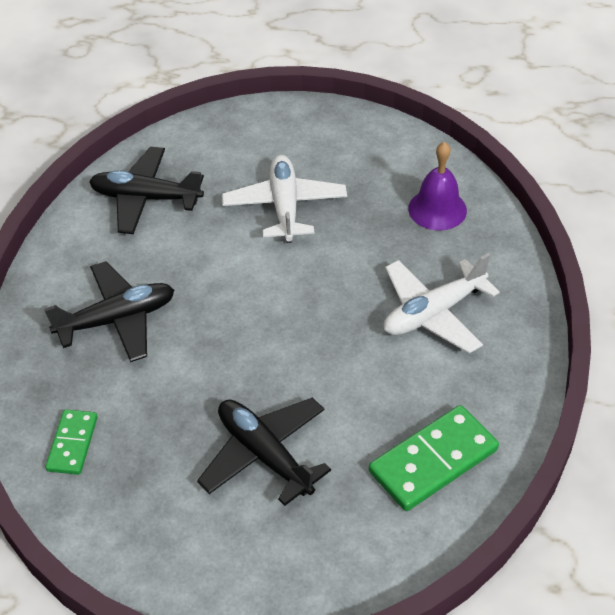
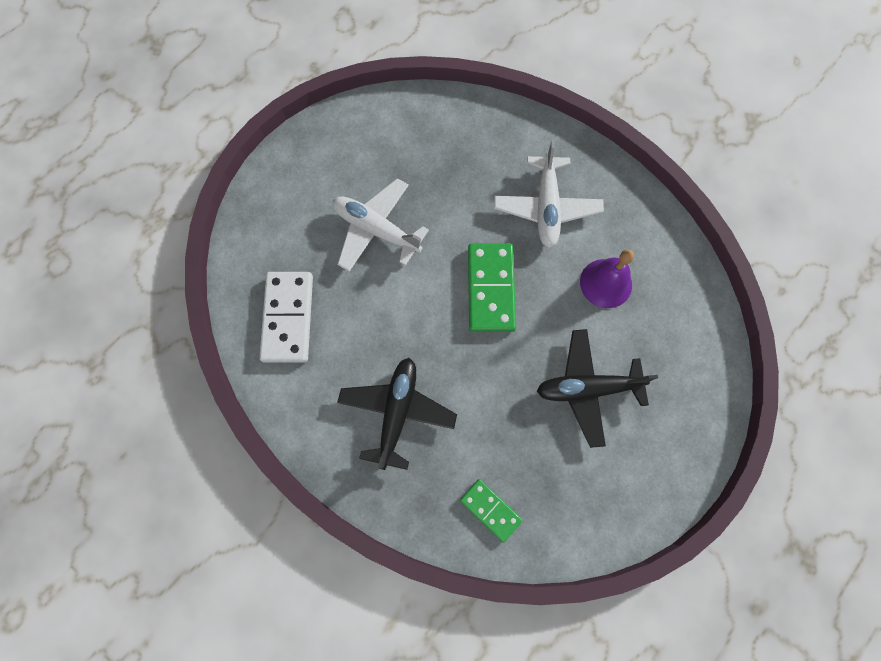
camera: 55 degrees left, 25 degrees up
(146, 198) = (288, 318): black plane -> white domino
(433, 461) = (661, 292): green domino -> green domino (491, 289)
(437, 209) = (458, 138): purple bell -> purple bell (606, 283)

